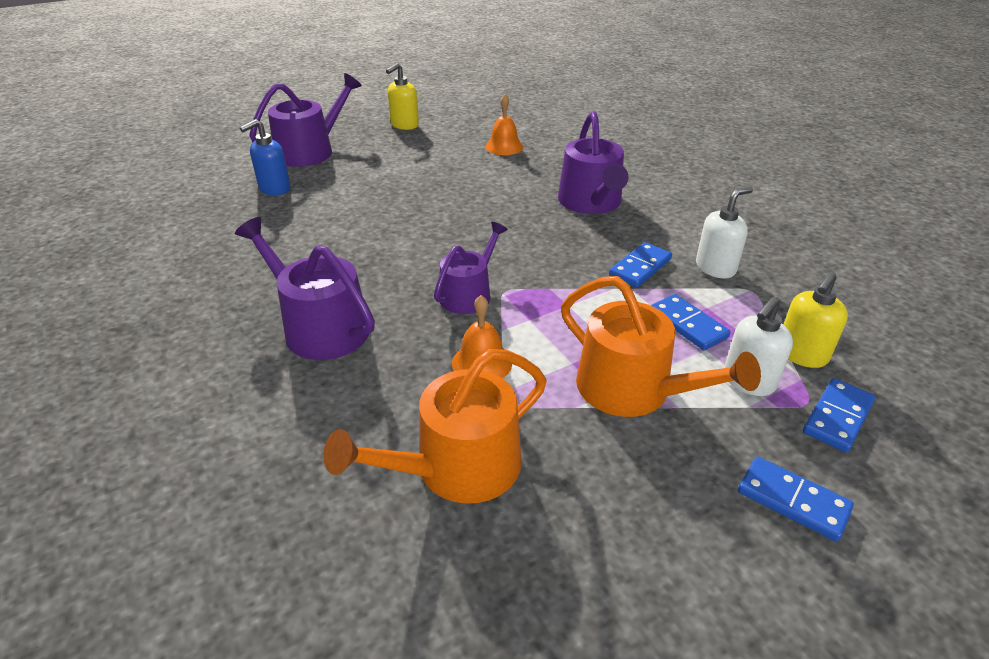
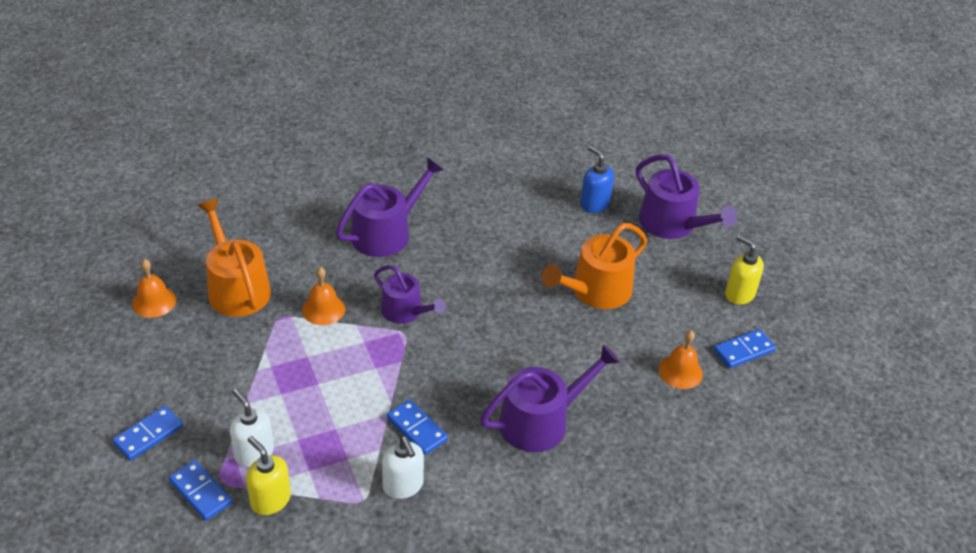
camera: 95 degrees right, 5 degrees up
(516, 583) = (154, 302): none -> orange bell
(591, 202) = (541, 421): purple watering can -> purple watering can turned 150 degrees clockwise
(633, 390) = (269, 383): orange watering can -> orange watering can (595, 291)
(688, 324) = (329, 438): blue domino -> blue domino (743, 351)

